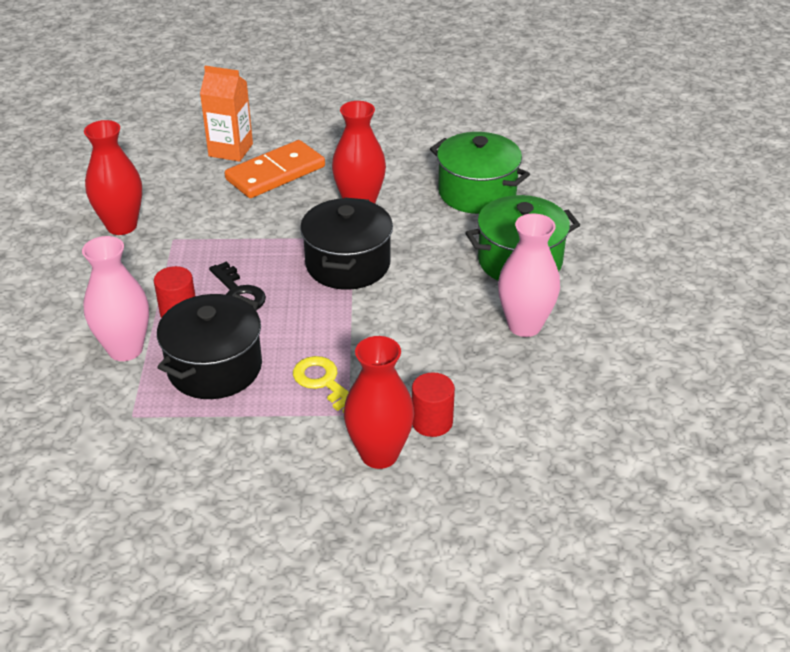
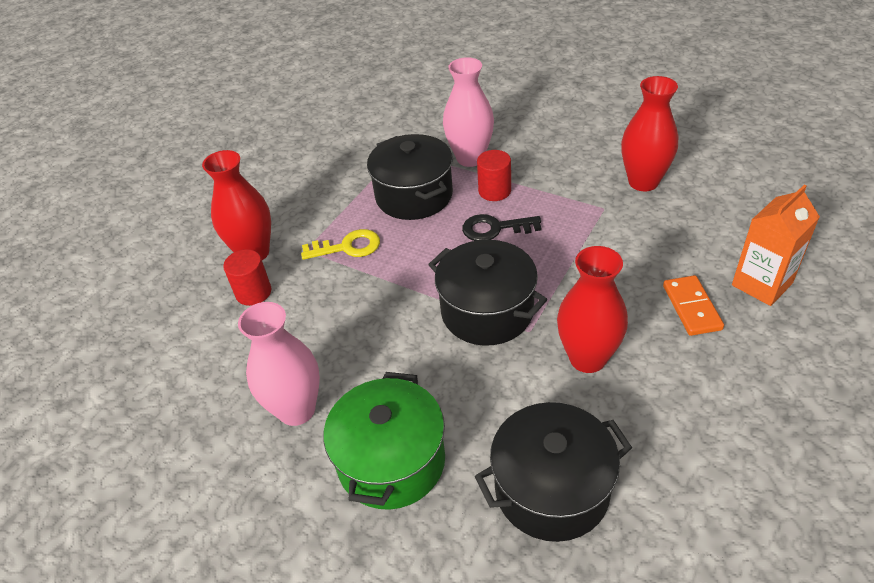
camera: 125 degrees right, 5 degrees up
(275, 173) = (691, 307): orange domino -> orange domino, size x0.62
(477, 192) = (551, 489): green pot -> black pot

